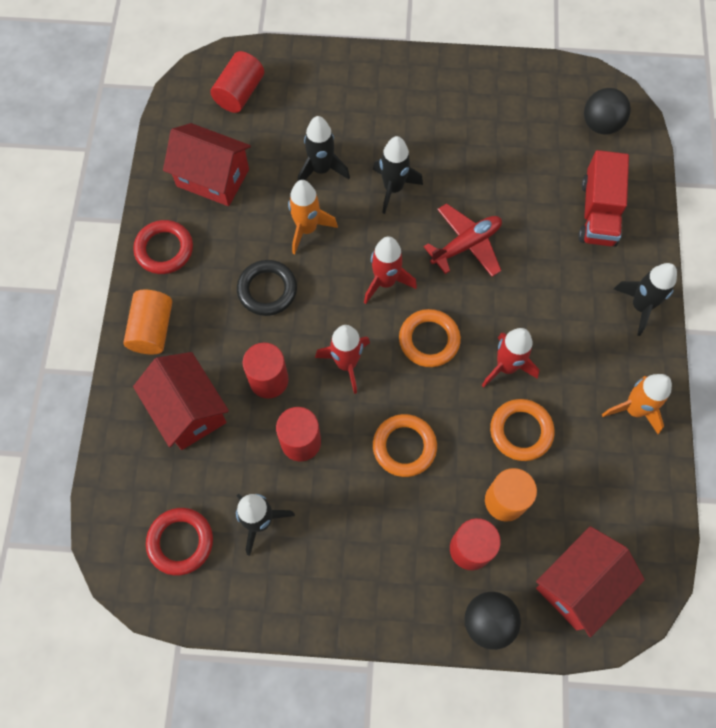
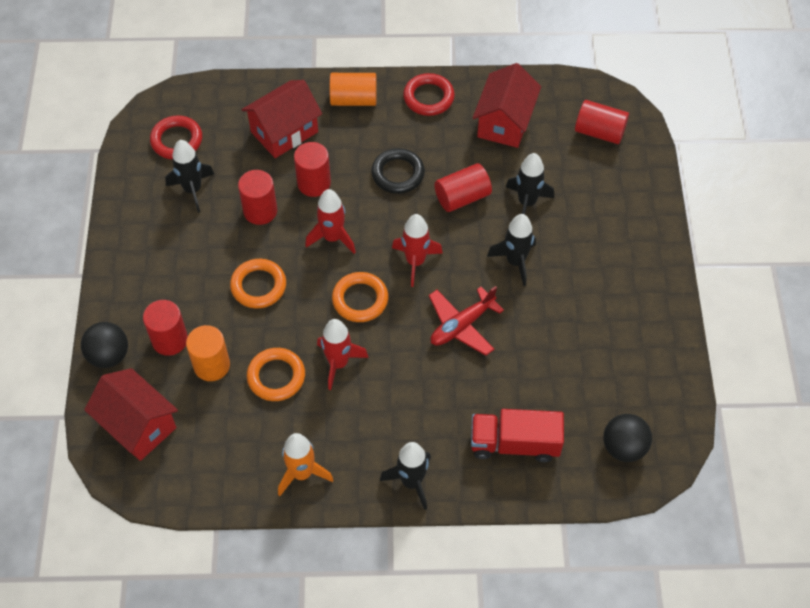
camera: 85 degrees right, 10 degrees down
(307, 229) = (462, 197): orange rocket -> red cylinder
(466, 245) = (462, 325): red plane -> red plane turned 90 degrees clockwise

